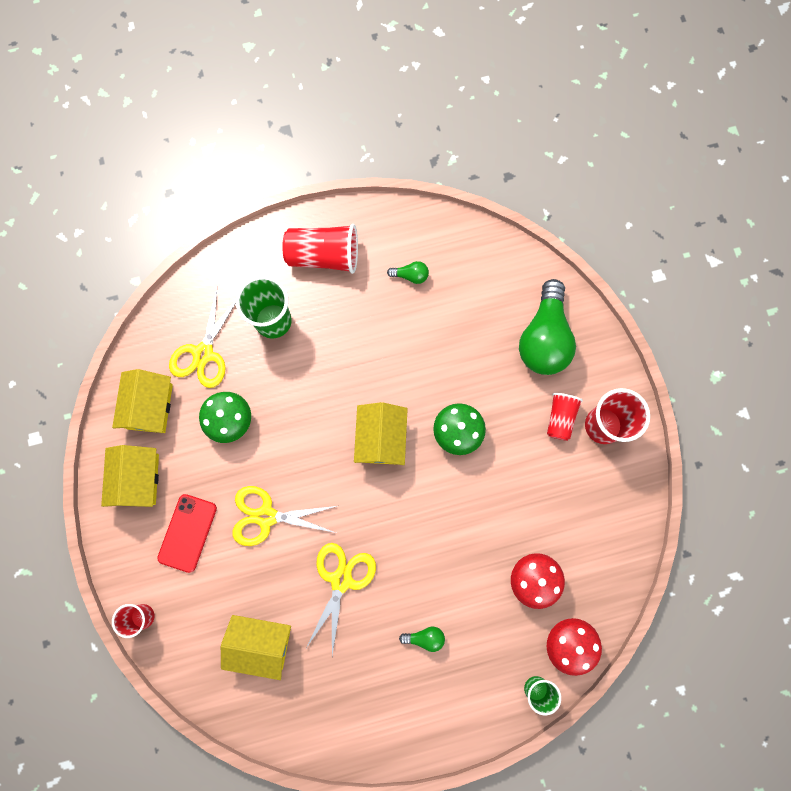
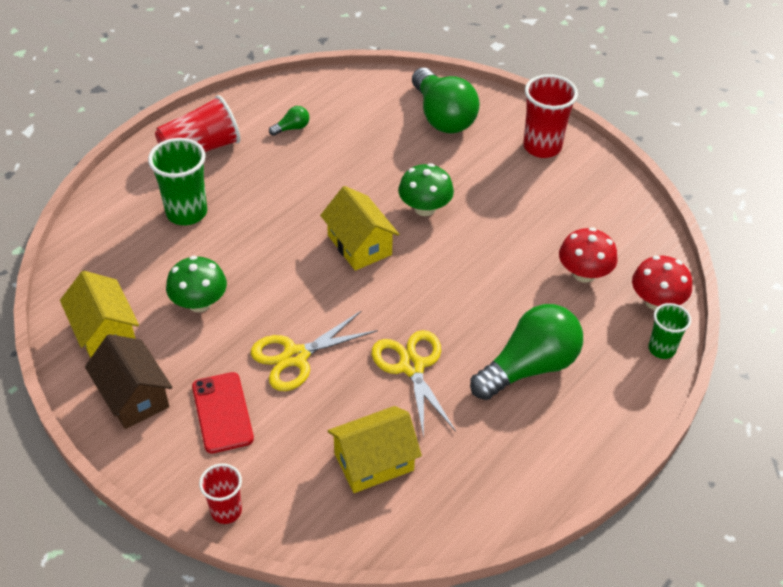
camera: 35 degrees left, 30 degrees down
(138, 479) = (134, 396): yellow house -> brown house
(203, 353) = (133, 267): yellow scissors -> none
(425, 637) = (529, 367): green light bulb -> green light bulb, size x2.41
(560, 418) = (503, 158): red cup -> none

